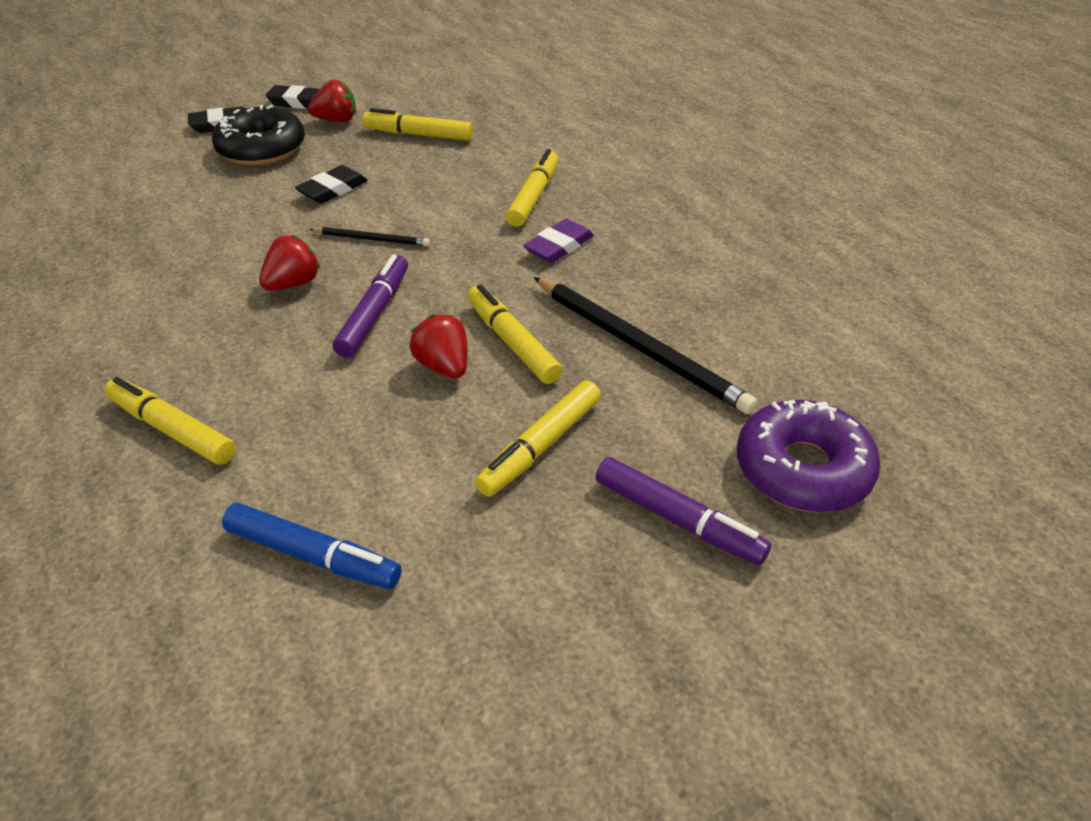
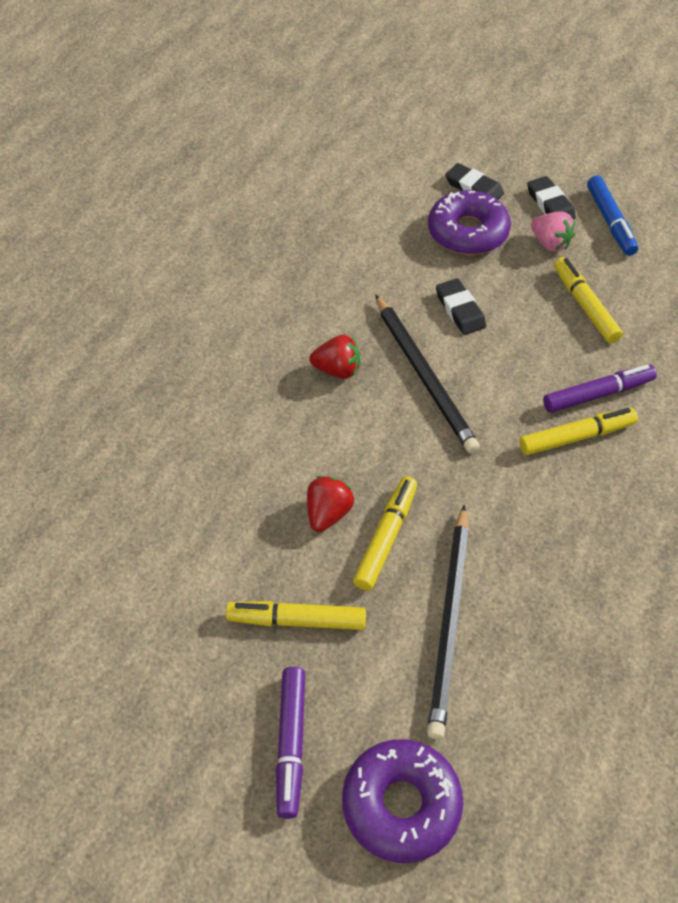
camera: 55 degrees right, 10 degrees up
(172, 429) = (164, 415): yellow marker -> none
(262, 148) = (467, 232): black donut -> purple donut
(313, 556) = (124, 558): blue marker -> blue marker (610, 222)
(333, 189) = (460, 310): black eraser -> black eraser turned 60 degrees clockwise
(336, 120) = (550, 243): red strawberry -> pink strawberry
(372, 239) = (424, 376): black pencil -> black pencil, size x1.97
(374, 314) = (346, 437): purple marker -> purple marker (598, 394)
(559, 246) = (526, 495): purple eraser -> none

